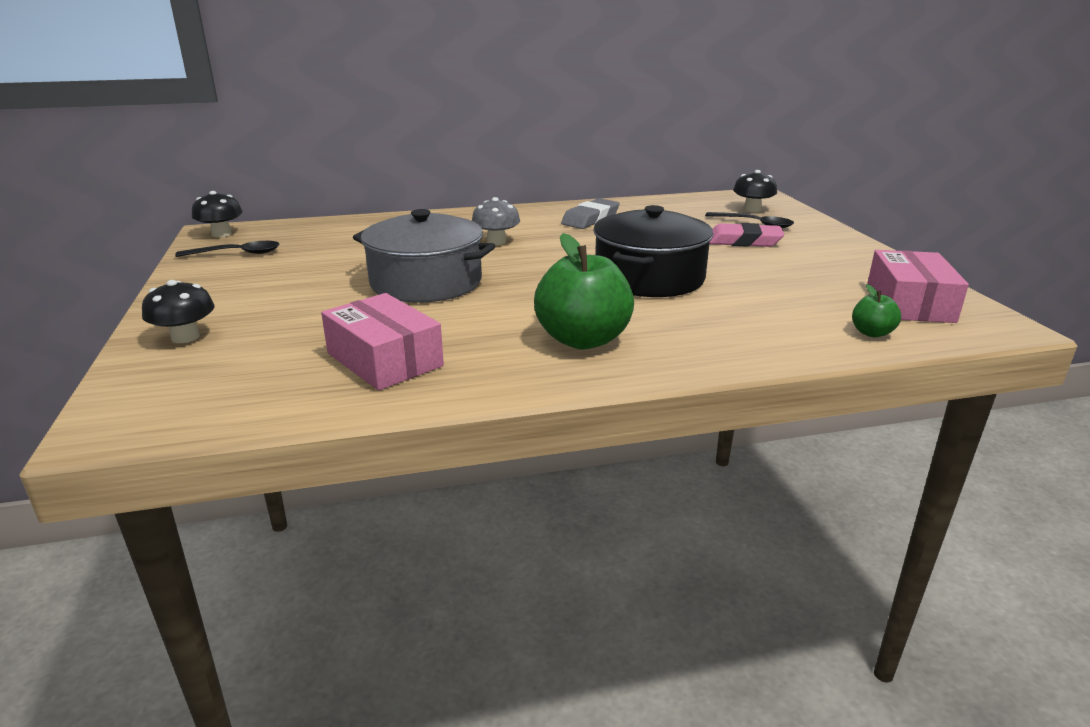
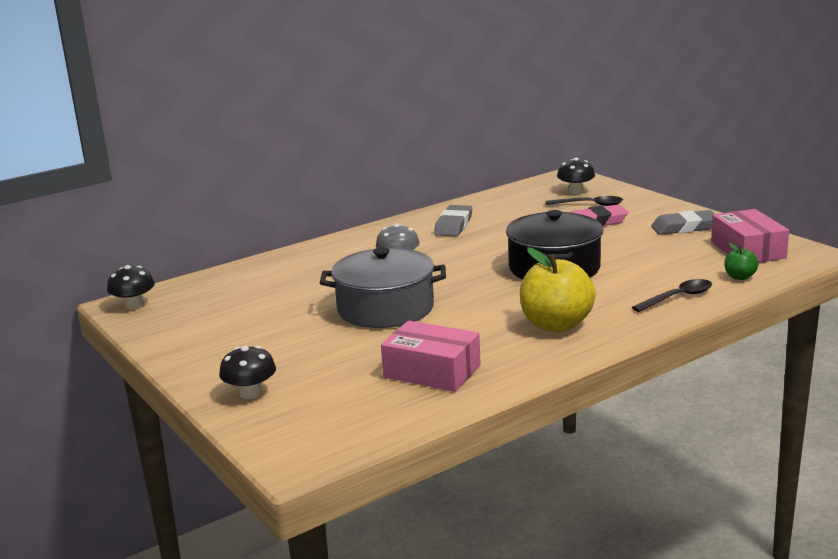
camera: 20 degrees left, 5 degrees down
(237, 254) = (180, 320): black spoon -> black spoon (678, 297)
(583, 340) = (556, 325): green apple -> yellow apple
(846, 264) = (684, 228): none -> grey eraser

